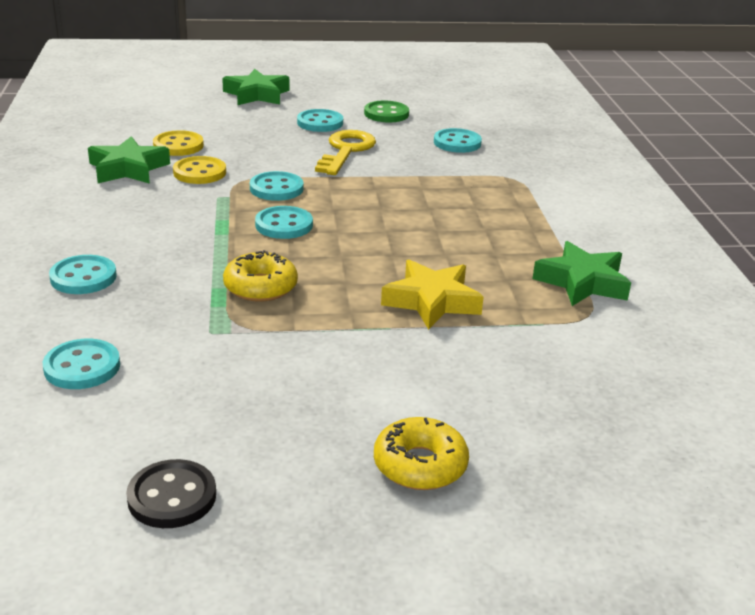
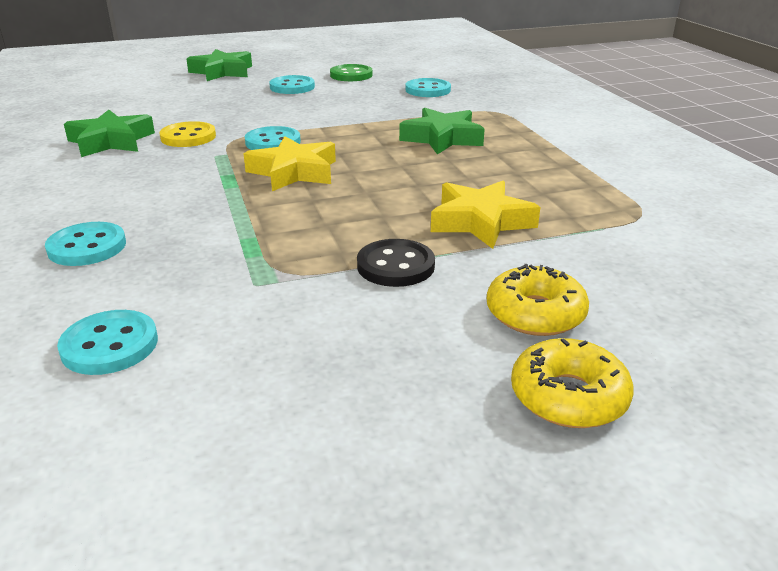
camera: 10 degrees left, 0 degrees up
(172, 497) = (279, 496): black button -> black button (395, 266)
(178, 146) = (158, 117): yellow button -> none
(260, 287) = (293, 231): yellow donut -> yellow donut (535, 313)
(284, 225) = (294, 172): turquoise button -> yellow star
(346, 151) = (327, 105): yellow key -> none
(582, 282) = (615, 187): green star -> green star (442, 138)

